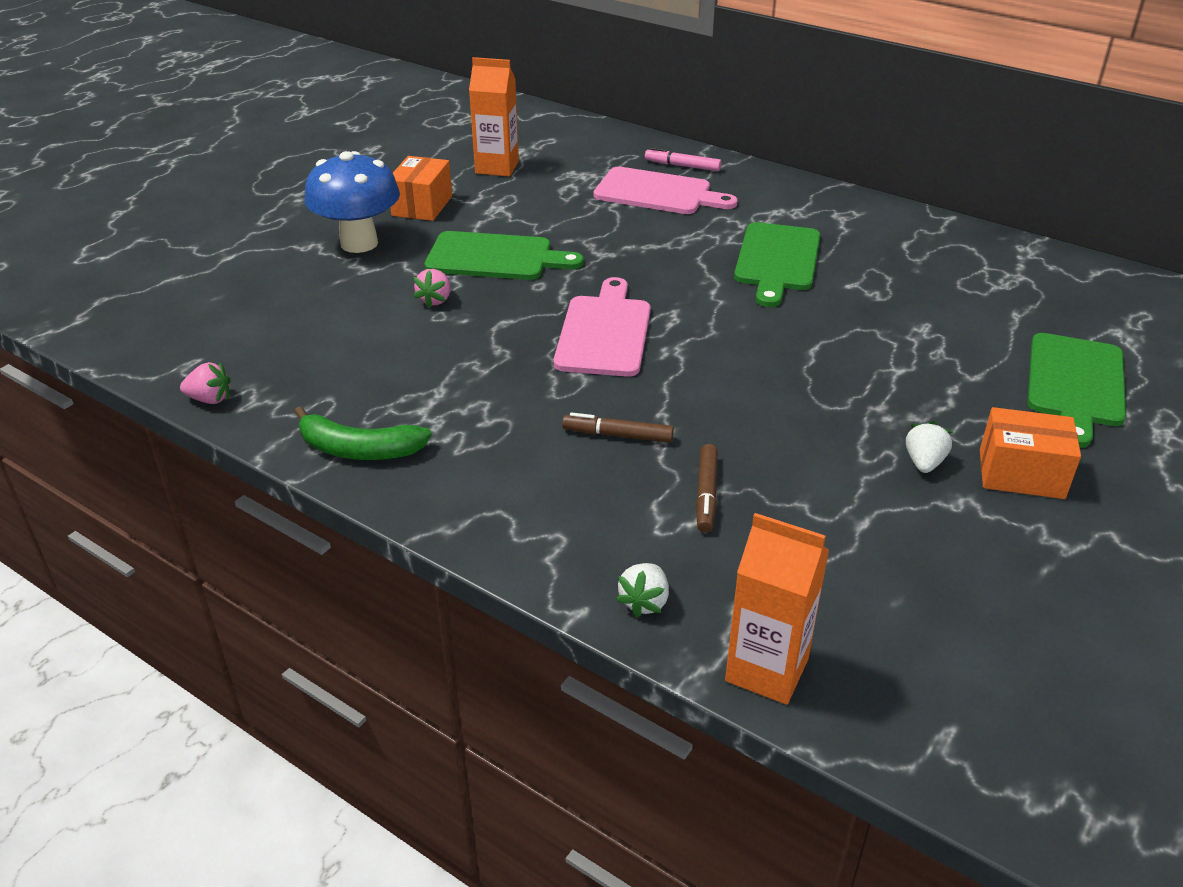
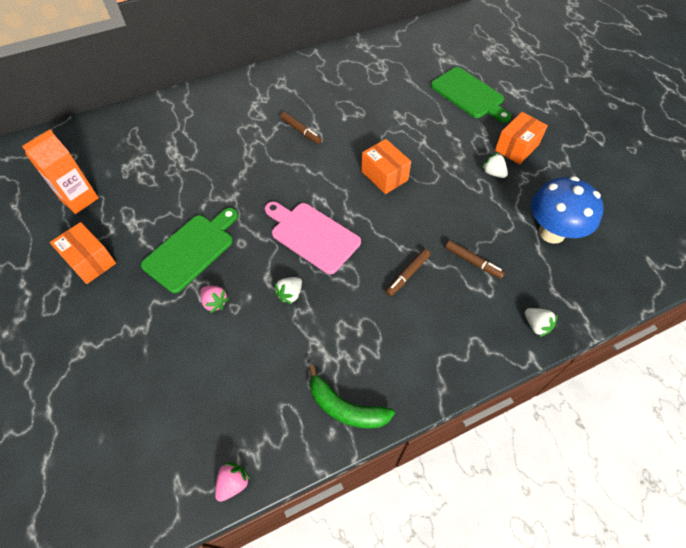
camera: 60 degrees left, 20 degrees up
(359, 243) = (106, 318): blue mushroom -> blue mushroom (551, 232)
(359, 449) = (346, 408): green banana -> green banana turned 75 degrees clockwise
(494, 348) = (290, 294): none -> white strawberry
(657, 193) = (188, 140): pink cutting board -> none
(682, 166) = (169, 115): pink marker -> none
(766, 670) = (596, 301): orange carton -> none
(777, 260) = (301, 131): green cutting board -> brown marker
(781, 356) = (384, 176): none -> orange box

